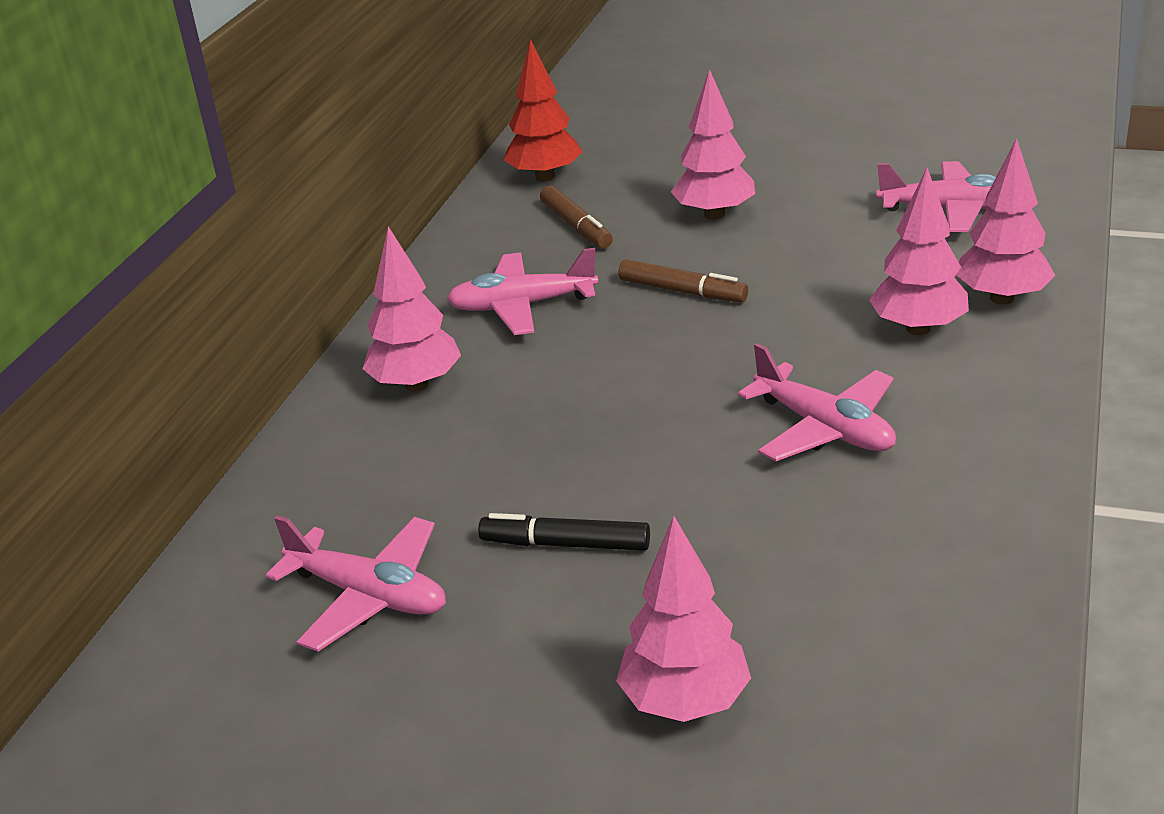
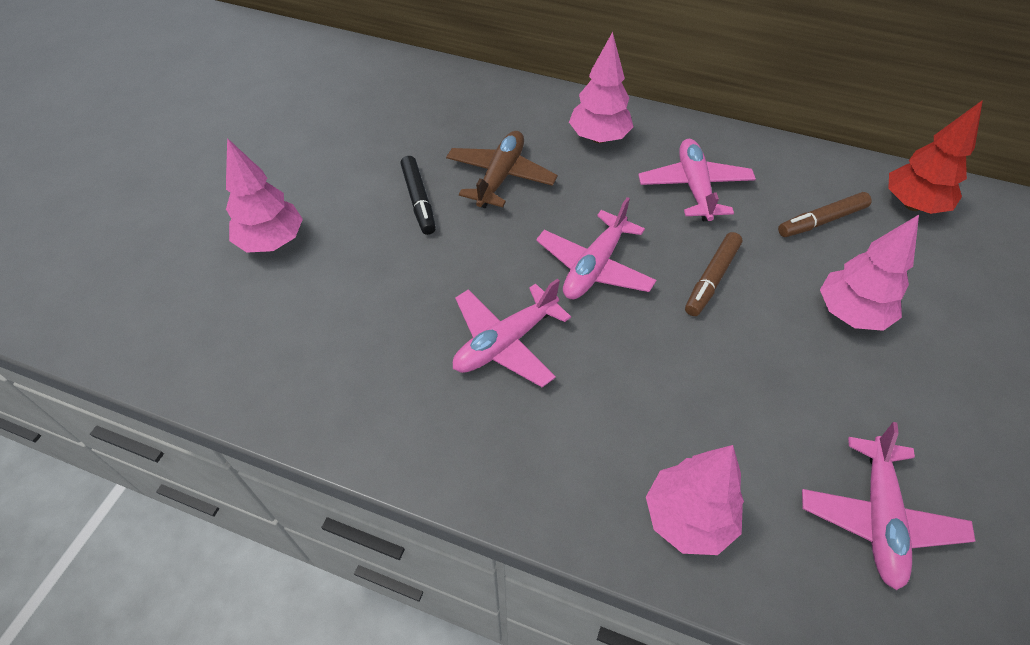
camera: 90 degrees right, 20 degrees up
(368, 595) = (402, 126): pink plane -> pink plane (594, 266)
(506, 467) = (500, 177): none -> brown plane
(565, 544) = (418, 200): black marker -> black marker turned 150 degrees clockwise
(918, 328) = (639, 434): pink tree -> none

